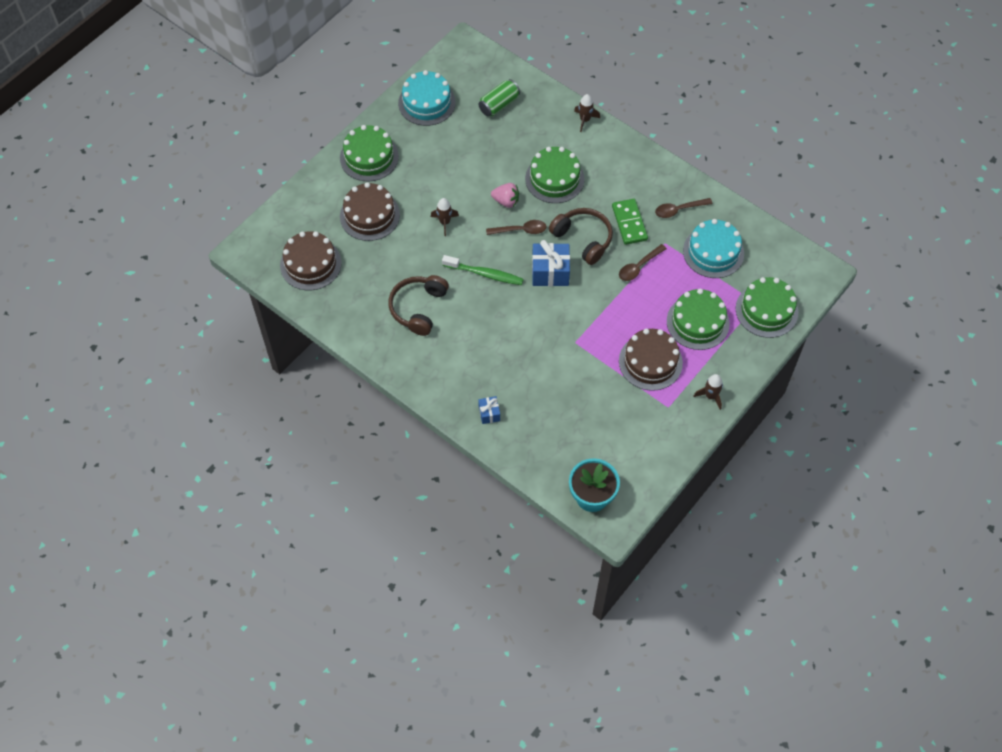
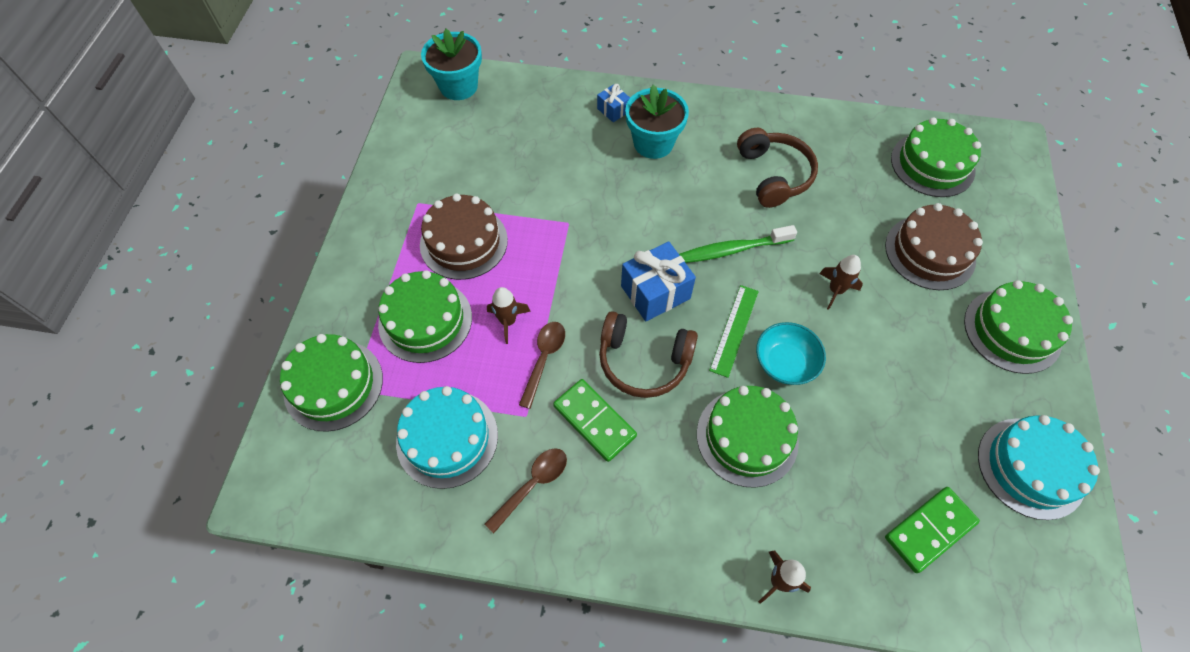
camera: 150 degrees right, 0 degrees up
(310, 264) = (932, 164): brown cake -> green cake
(480, 372) = (653, 143): none -> turquoise flower pot
(499, 104) = (929, 530): green can -> green domino
(506, 201) = (785, 363): pink strawberry -> turquoise bowl
(520, 230) = (734, 330): brown spoon -> green ruler
(710, 396) = (370, 237): brown rocket -> brown rocket (508, 321)

